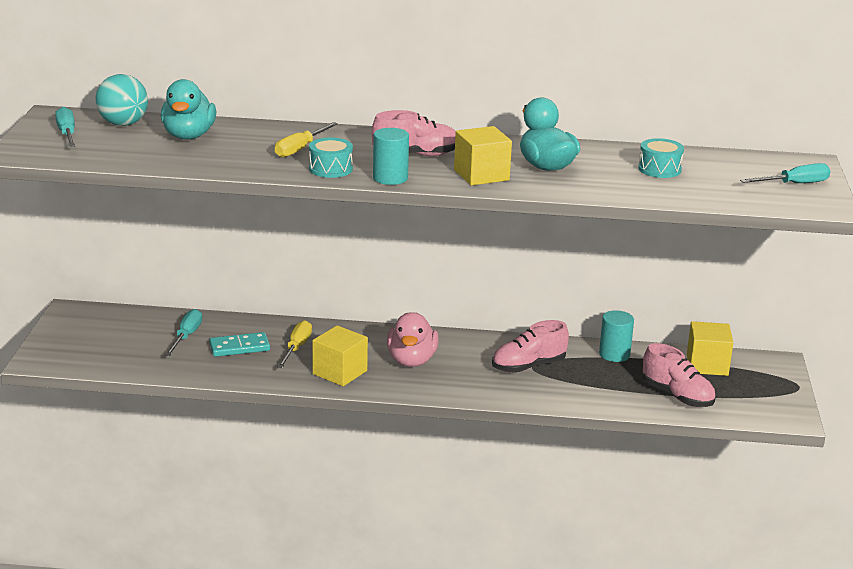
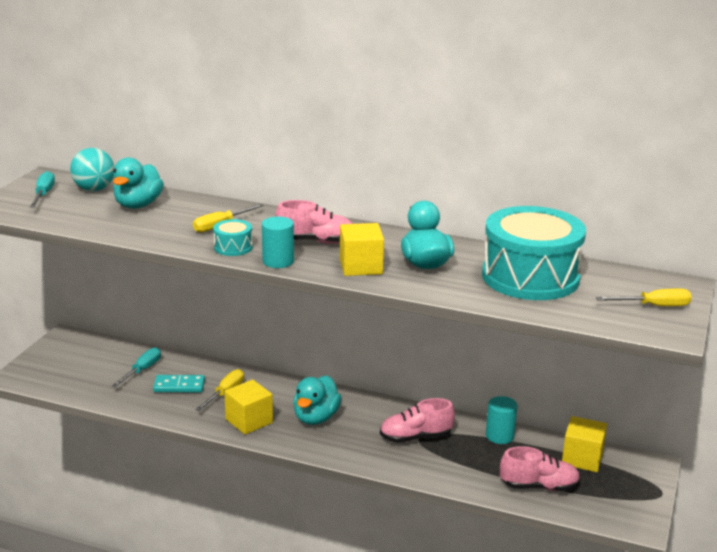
camera: 15 degrees right, 0 degrees up
(411, 360) = (316, 418): pink duck -> turquoise duck
(659, 169) = (530, 277): turquoise drum -> turquoise drum, size x2.42
(677, 396) = (539, 486): pink shoe -> pink shoe turned 60 degrees counterclockwise
(794, 184) = (654, 306): turquoise screwdriver -> yellow screwdriver

